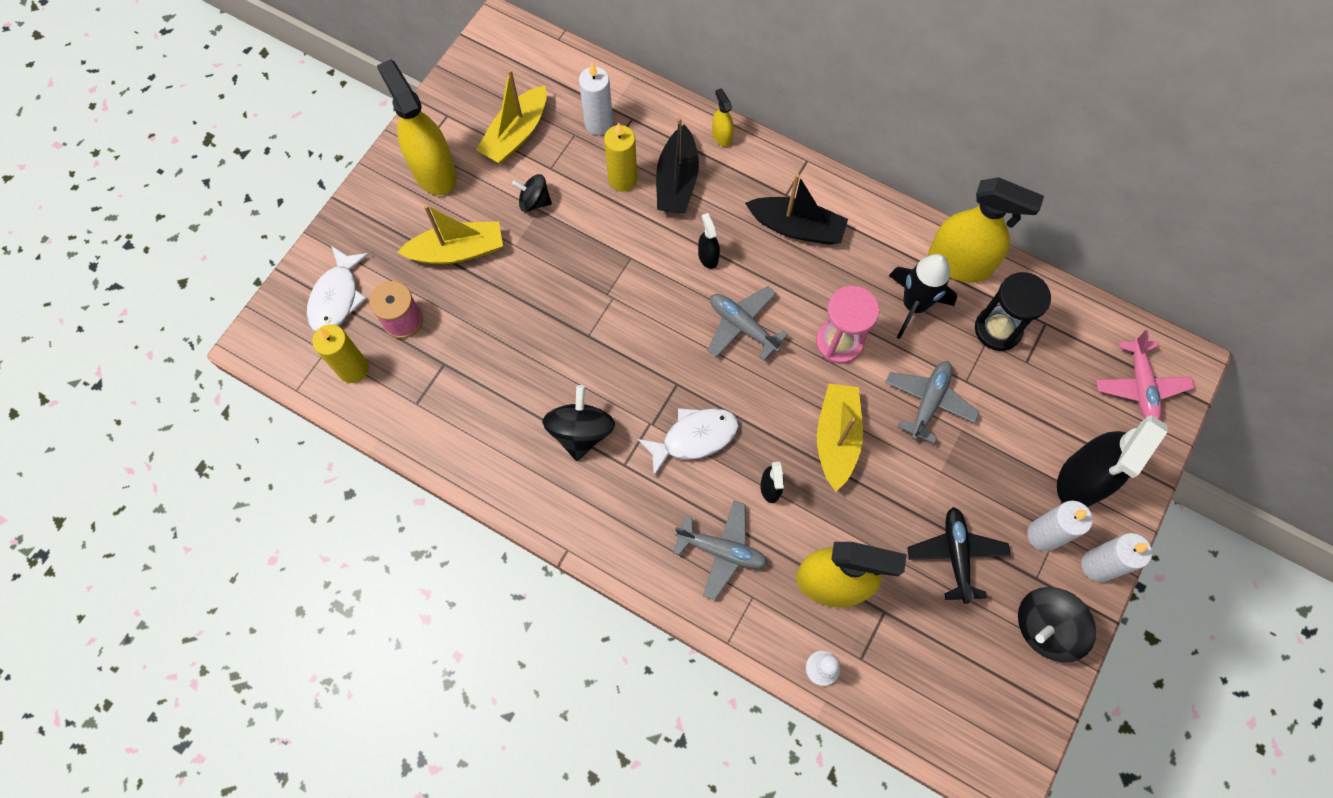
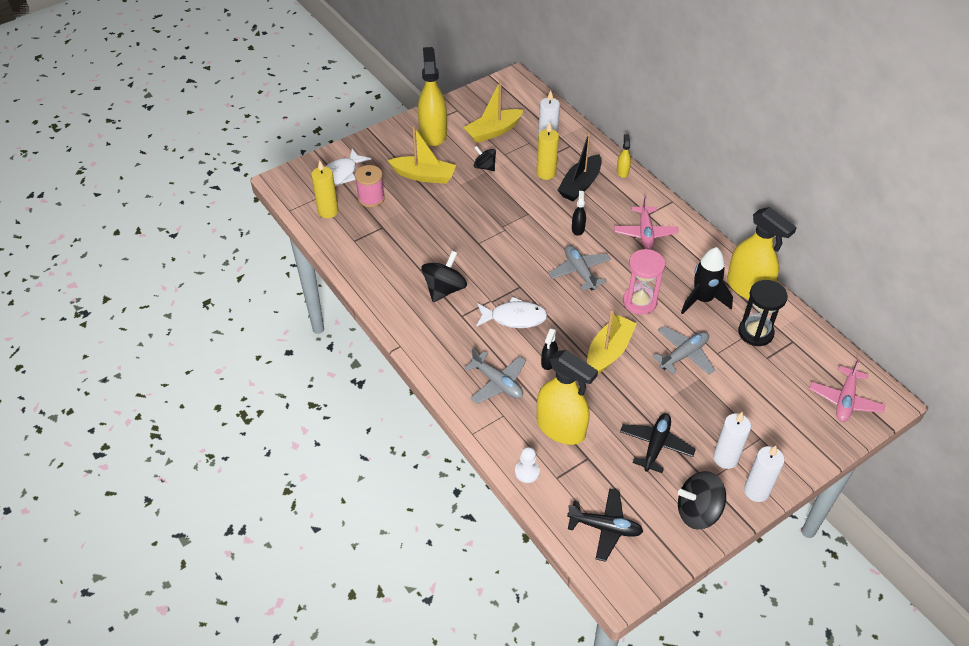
camera: 25 degrees right, 20 degrees down
(796, 227) = (645, 233): black boat -> pink plane
(950, 704) = (605, 527): none -> black plane
(1082, 479) = (772, 437): black spray bottle -> none

